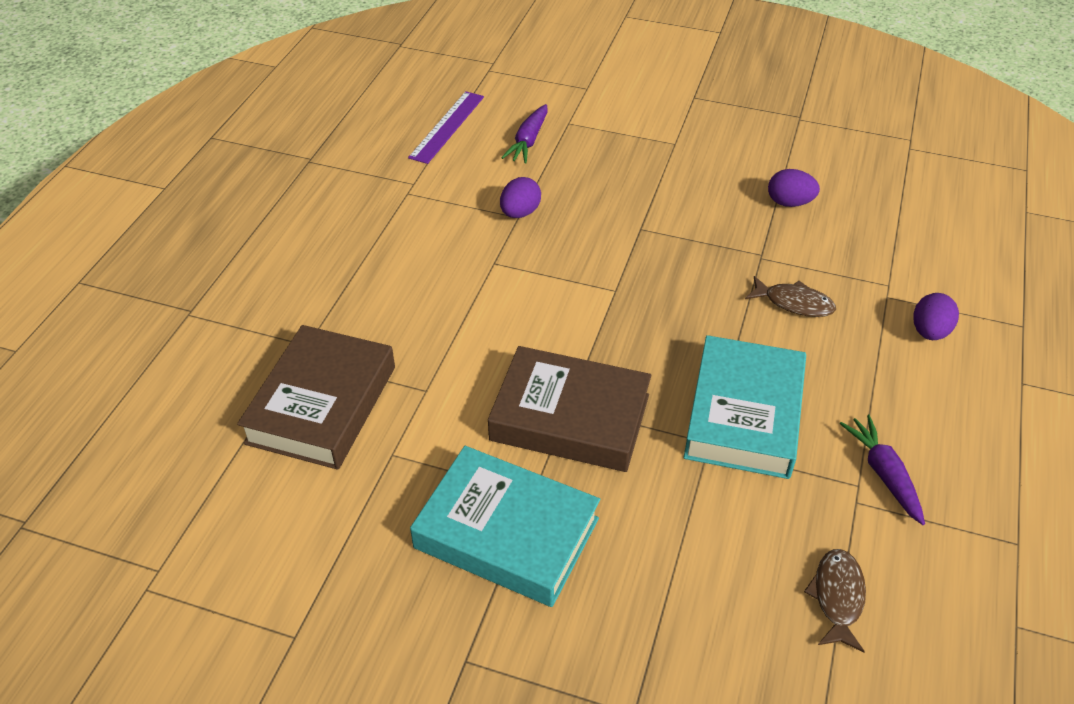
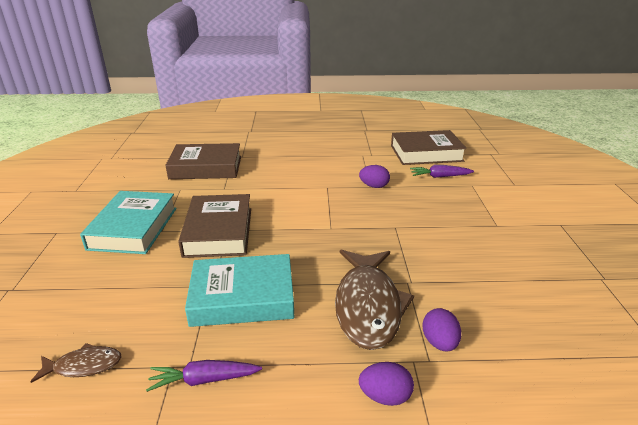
camera: 70 degrees right, 15 degrees down
(447, 126) = (426, 153): purple ruler -> brown book
(789, 203) = (484, 287): purple egg -> purple egg (439, 342)
(794, 303) = (368, 306): brown fish -> brown fish, size x2.06
(883, 474) = (204, 380): purple carrot -> purple carrot turned 150 degrees counterclockwise

